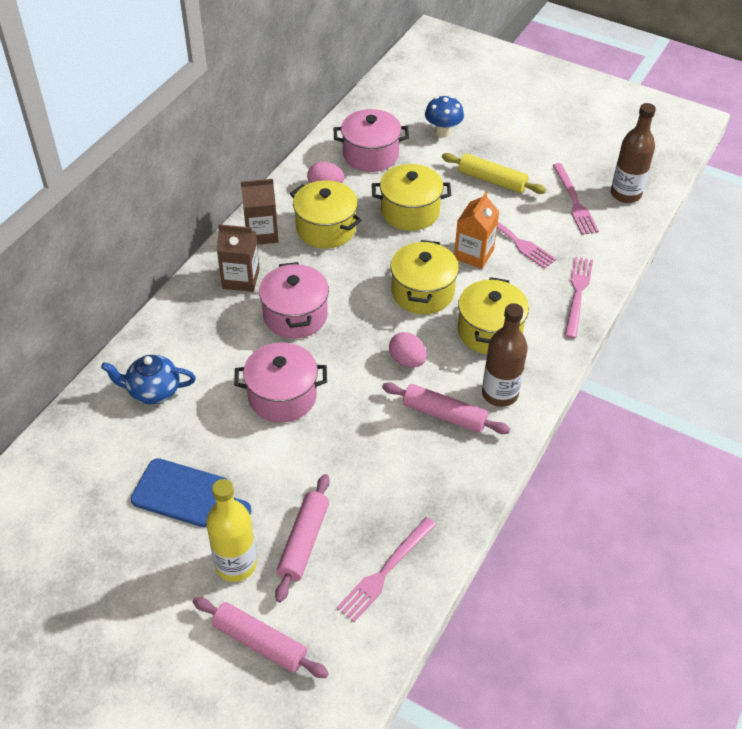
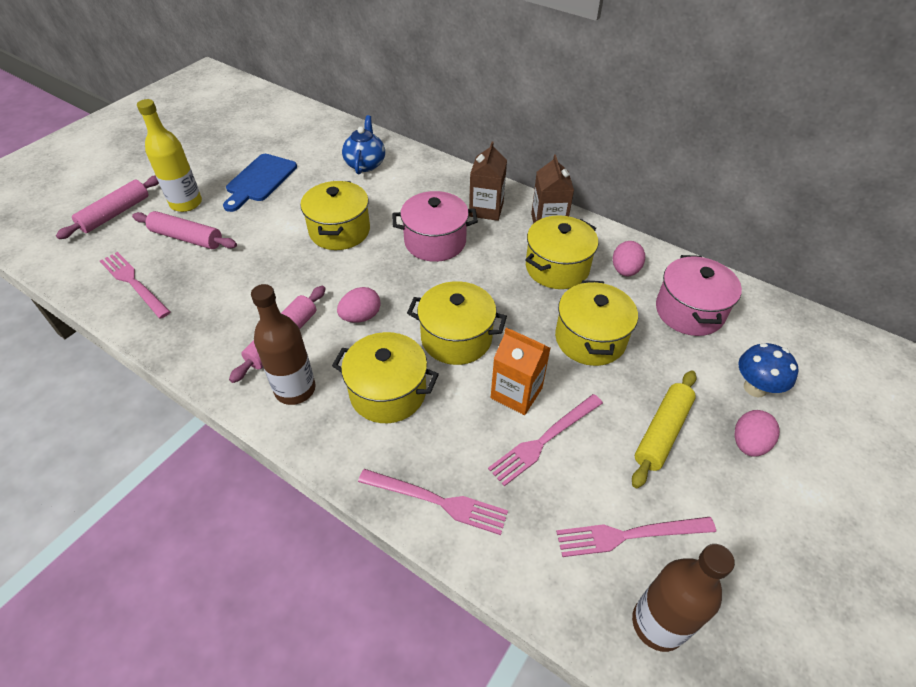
camera: 95 degrees right, 0 degrees up
(282, 396) = (339, 231): pink pot -> yellow pot
(491, 142) = (748, 443): none -> pink egg

